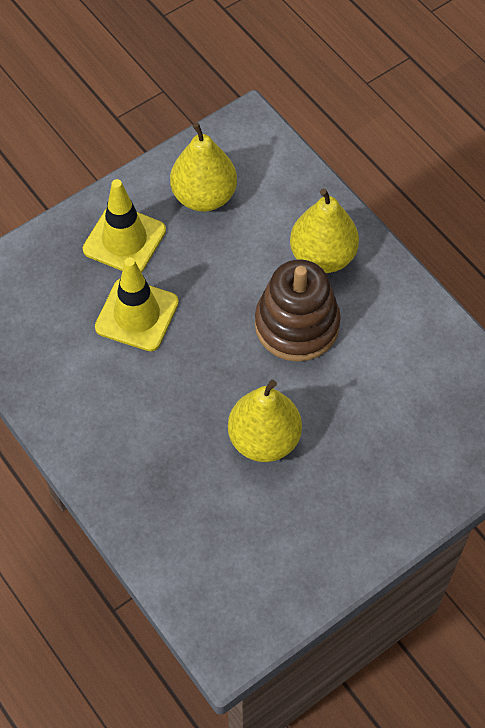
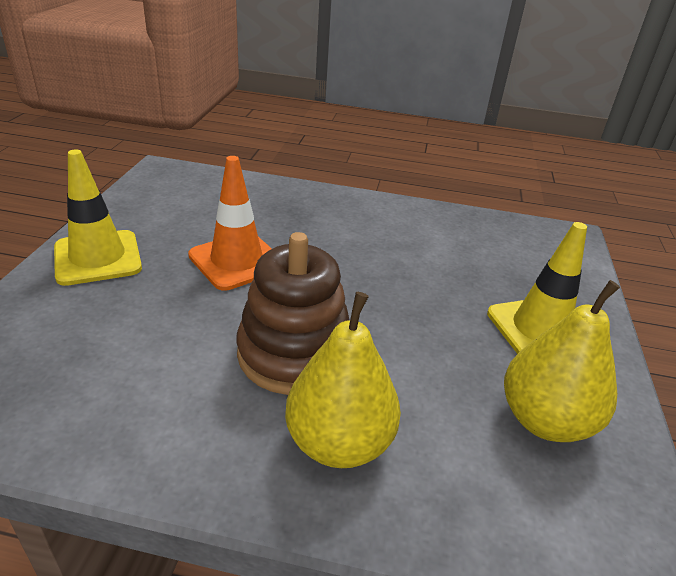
camera: 135 degrees right, 25 degrees down
(137, 315) = (443, 284): yellow traffic cone -> yellow traffic cone (98, 258)
(264, 439) = (237, 261): yellow pear -> orange traffic cone

